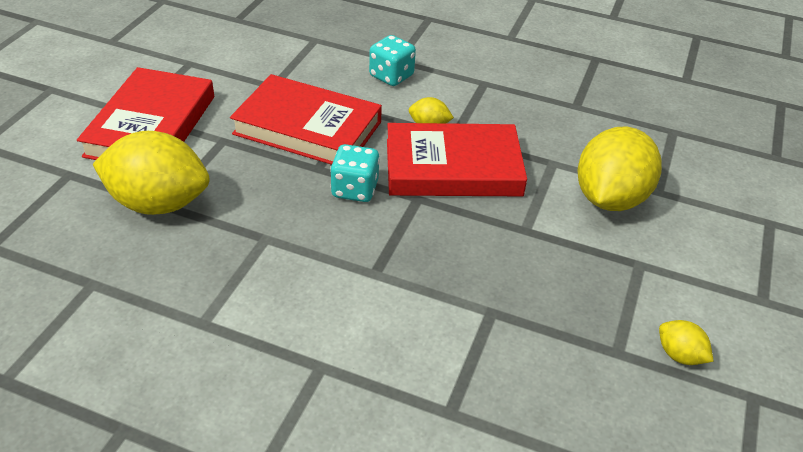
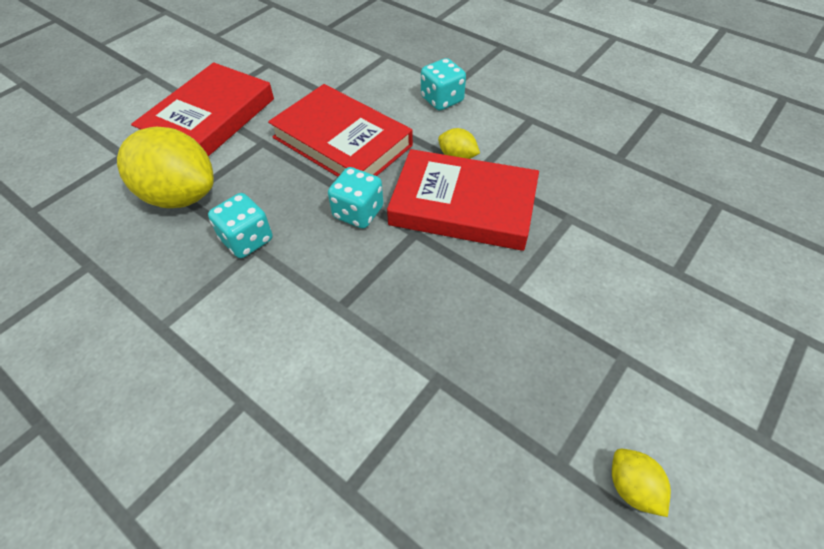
camera: 20 degrees right, 10 degrees up
(253, 232) = (247, 240): none -> turquoise dice
(610, 198) = (618, 270): yellow lemon -> none

